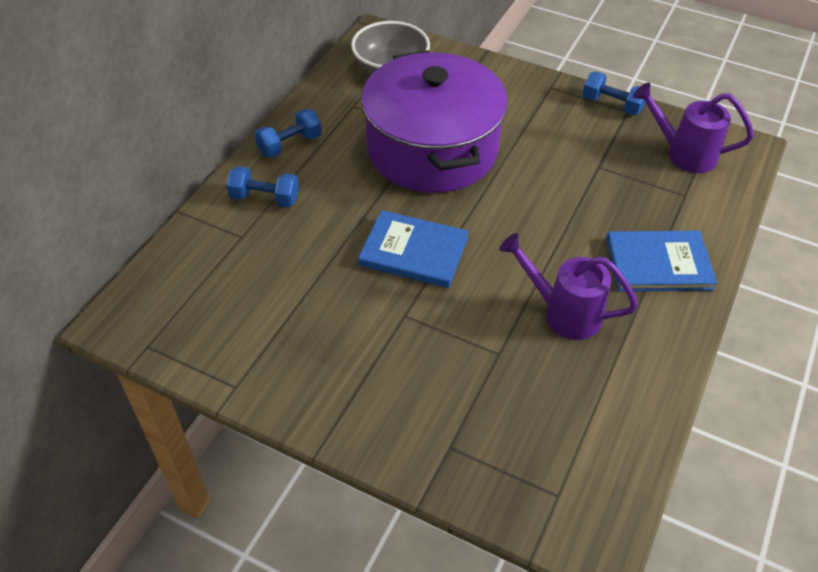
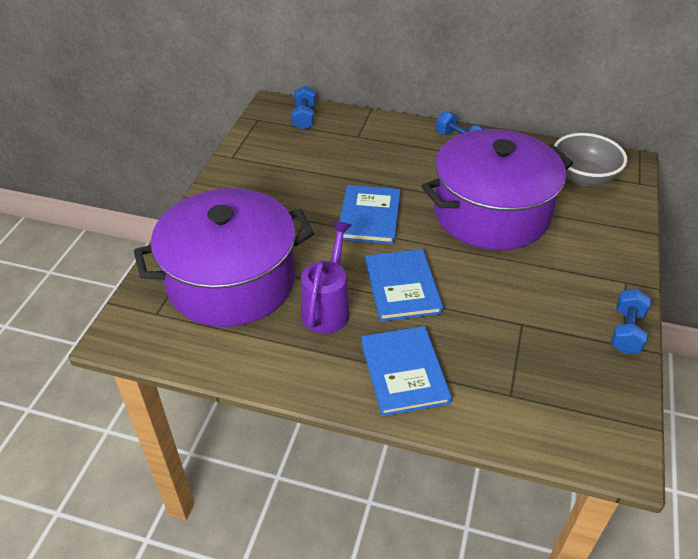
camera: 80 degrees right, 5 degrees down
(265, 198) = (398, 139): blue dumbbell -> blue dumbbell (304, 118)
(507, 405) = (231, 281): none -> purple pot
(538, 243) = (402, 287): none -> blue book
(683, 154) = (577, 395): purple watering can -> none

